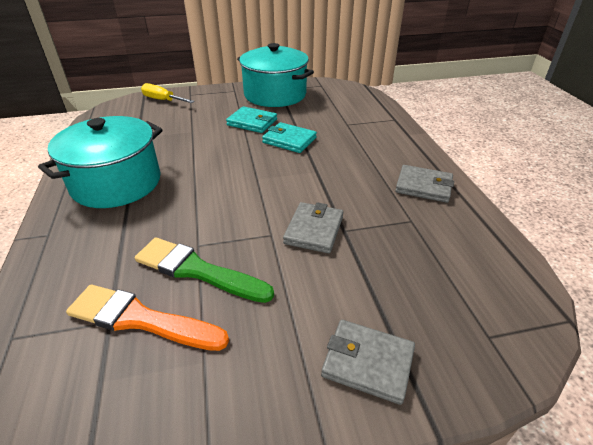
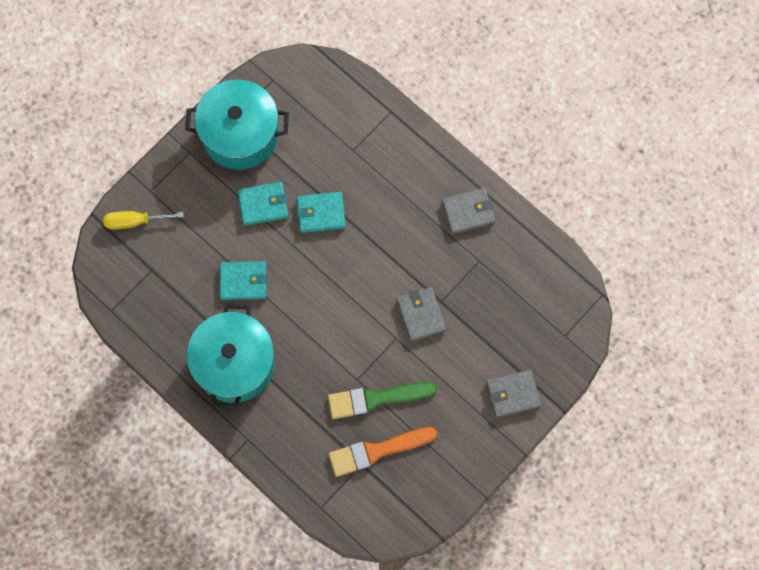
camera: 35 degrees left, 35 degrees up
(189, 147) = (243, 281): none -> turquoise wallet

